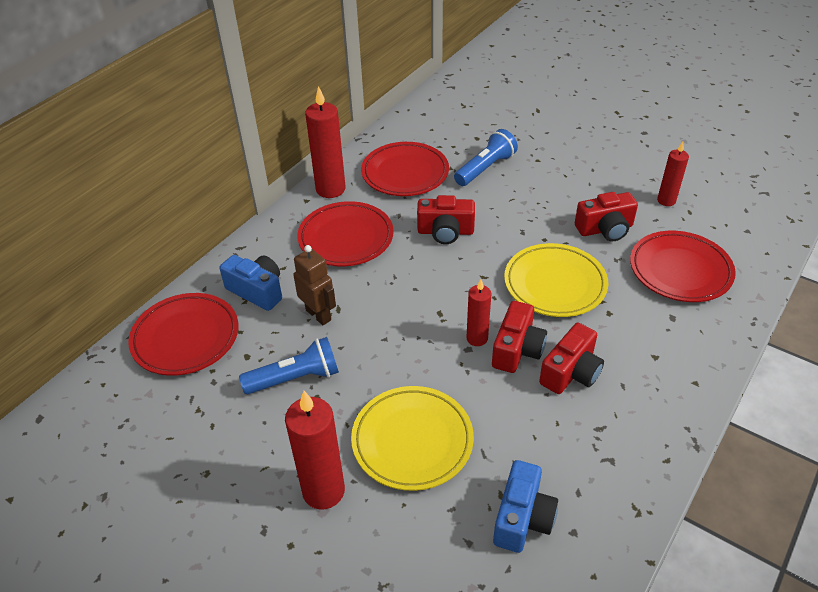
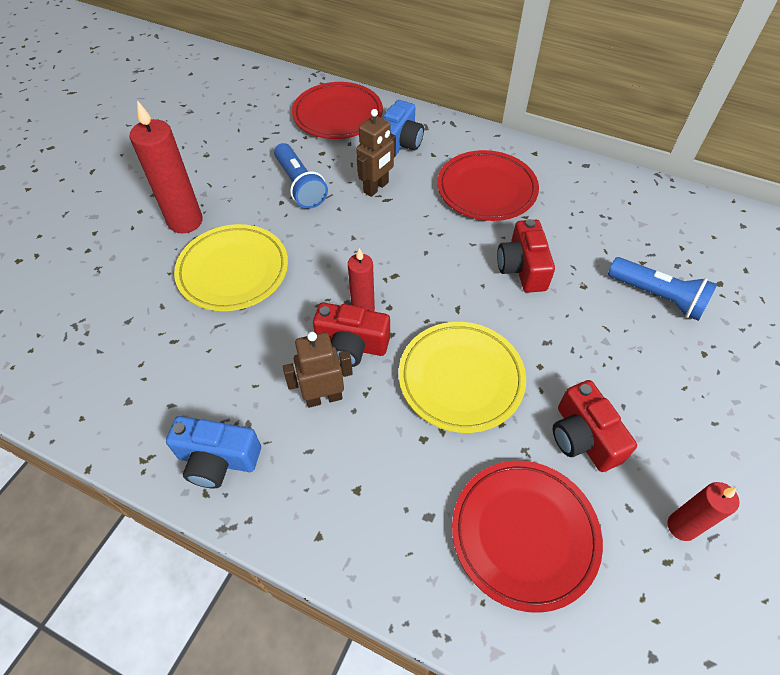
camera: 80 degrees right, 10 degrees up
(330, 189) = (559, 167): red candle -> none
(405, 173) = (613, 222): red plate -> none
(522, 518) = (147, 359): blue camera -> blue camera (218, 460)
(571, 372) = (323, 397): red camera -> brown robot

